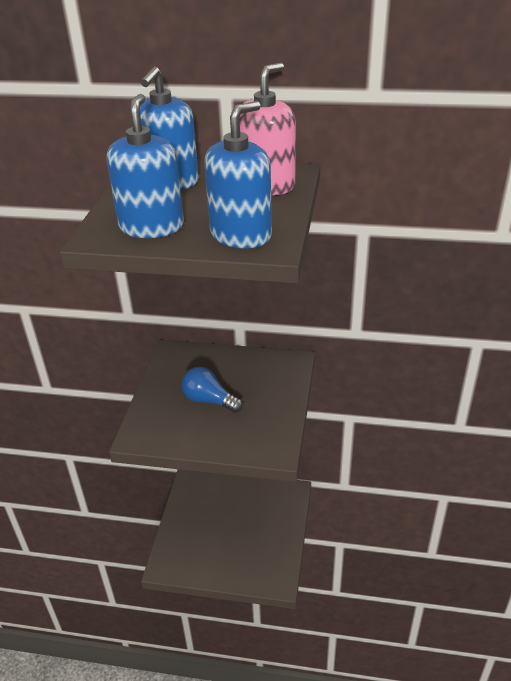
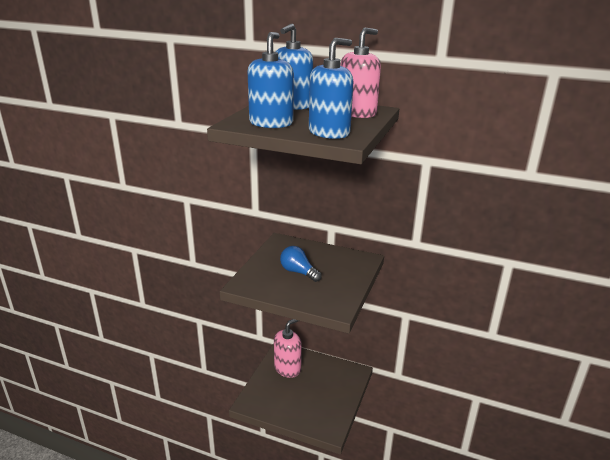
camera: 10 degrees right, 10 degrees down
(204, 505) = (287, 368): none -> pink soap dispenser

